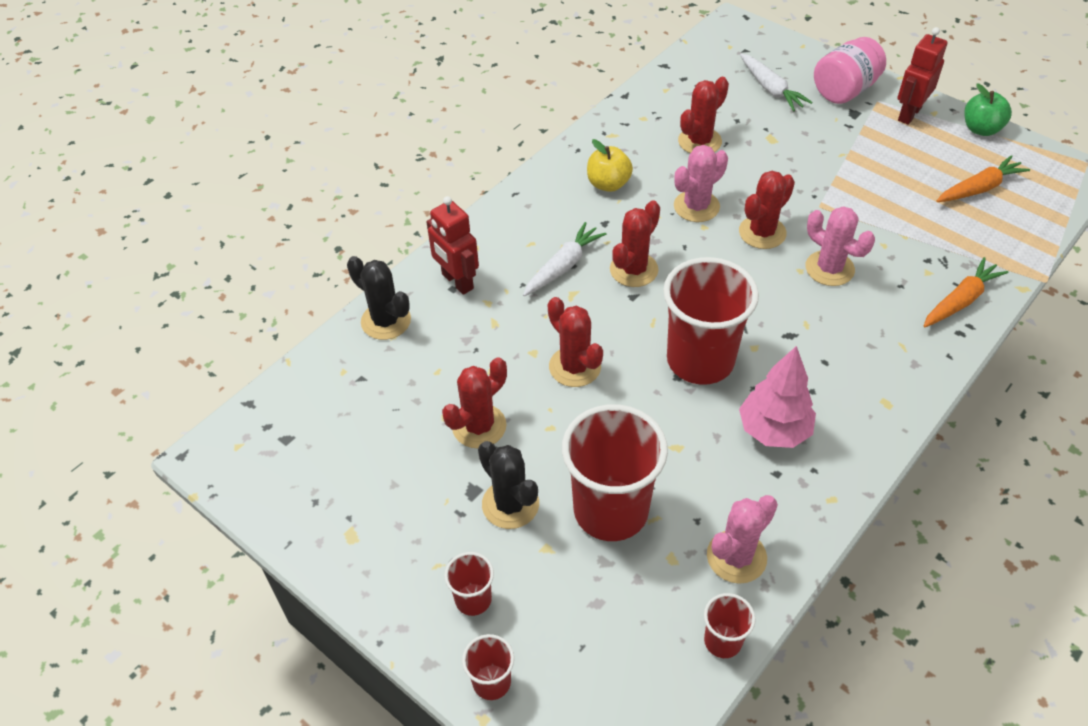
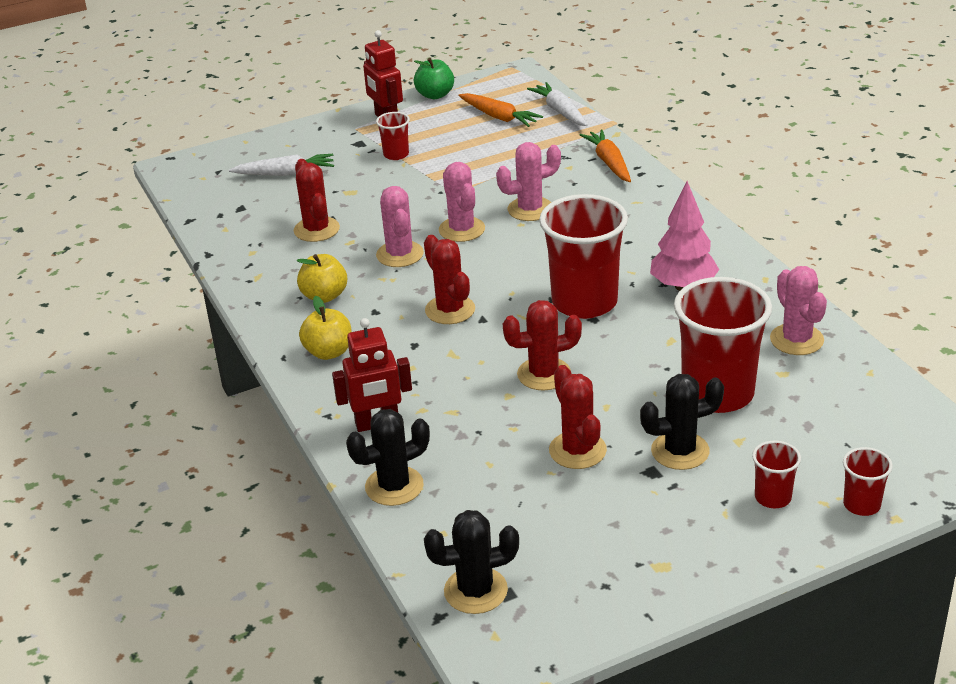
camera: 65 degrees left, 15 degrees down
(283, 416) = (475, 591): none -> black cactus
(534, 217) = (328, 352): none -> yellow apple
(563, 266) = (411, 350): white carrot -> white carrot (560, 111)
(722, 641) = (871, 368): red cup -> red cup (396, 154)
(762, 232) = (462, 229): red cactus -> pink cactus
(844, 90) = (326, 139): pink jar -> none
(979, 188) = (499, 117): orange carrot -> orange carrot turned 135 degrees clockwise

